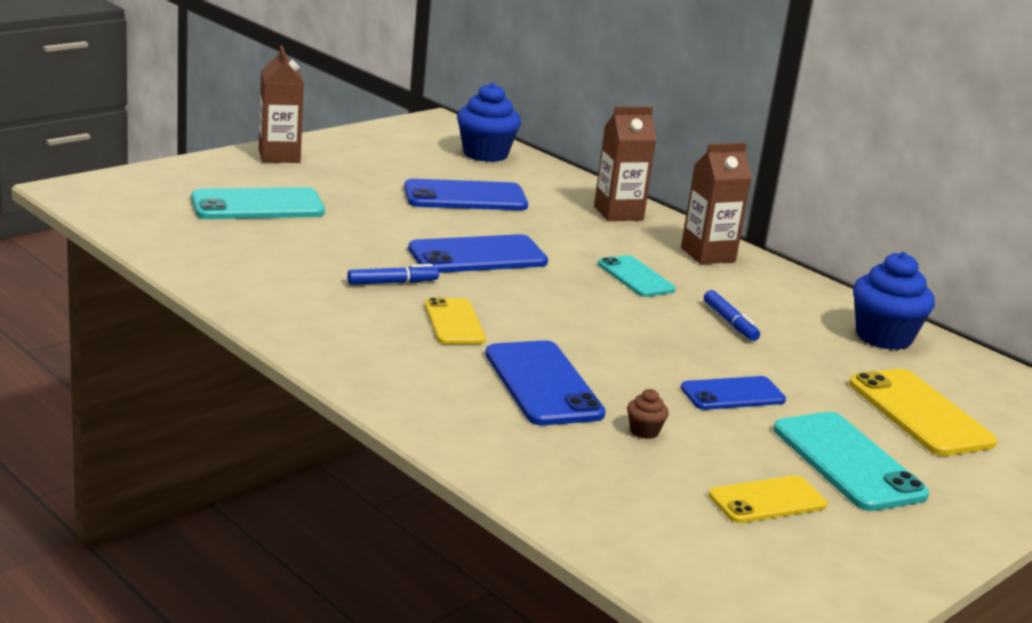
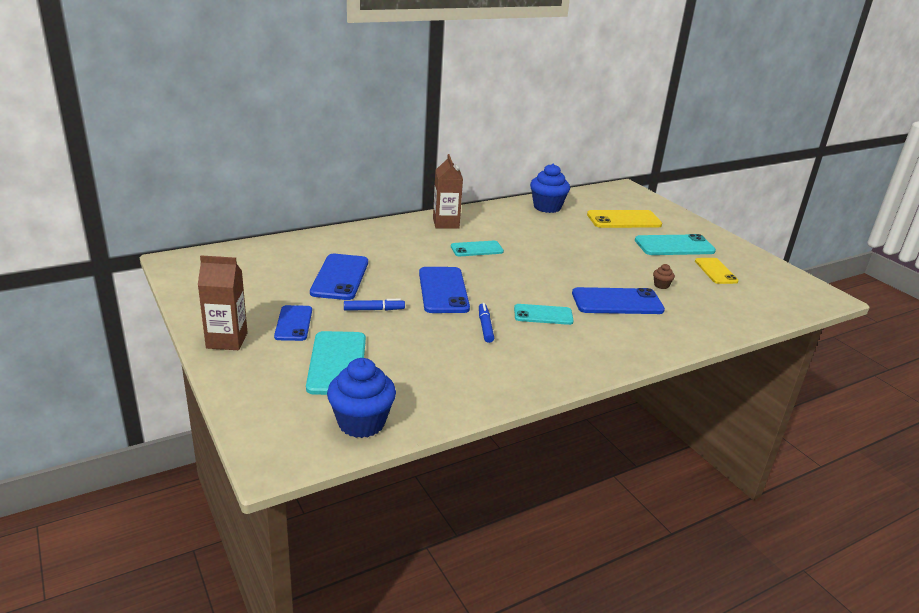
camera: 75 degrees left, 5 degrees up
(454, 322) = (543, 315): yellow phone -> turquoise phone
(485, 154) = (258, 256): blue cupcake -> blue cupcake (361, 423)
(618, 213) = (380, 234): brown carton -> none
(730, 322) = (534, 238): blue marker -> blue marker (374, 310)
(732, 394) = (616, 255): blue phone -> blue phone (293, 323)

